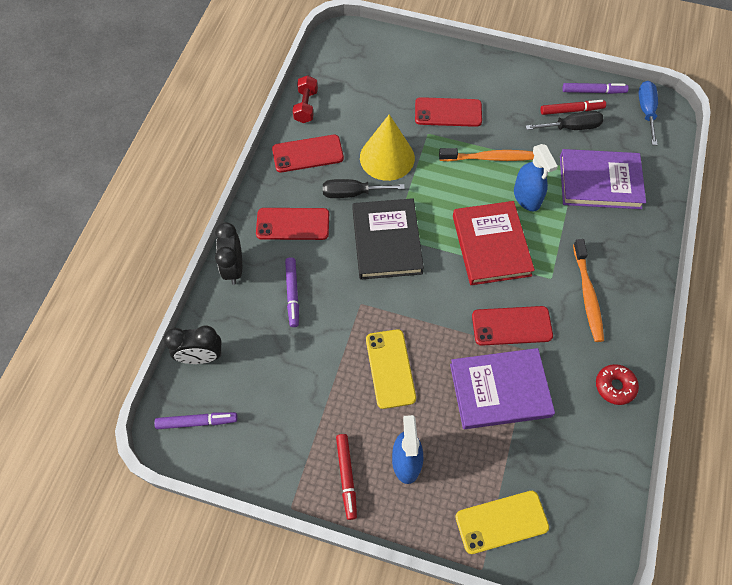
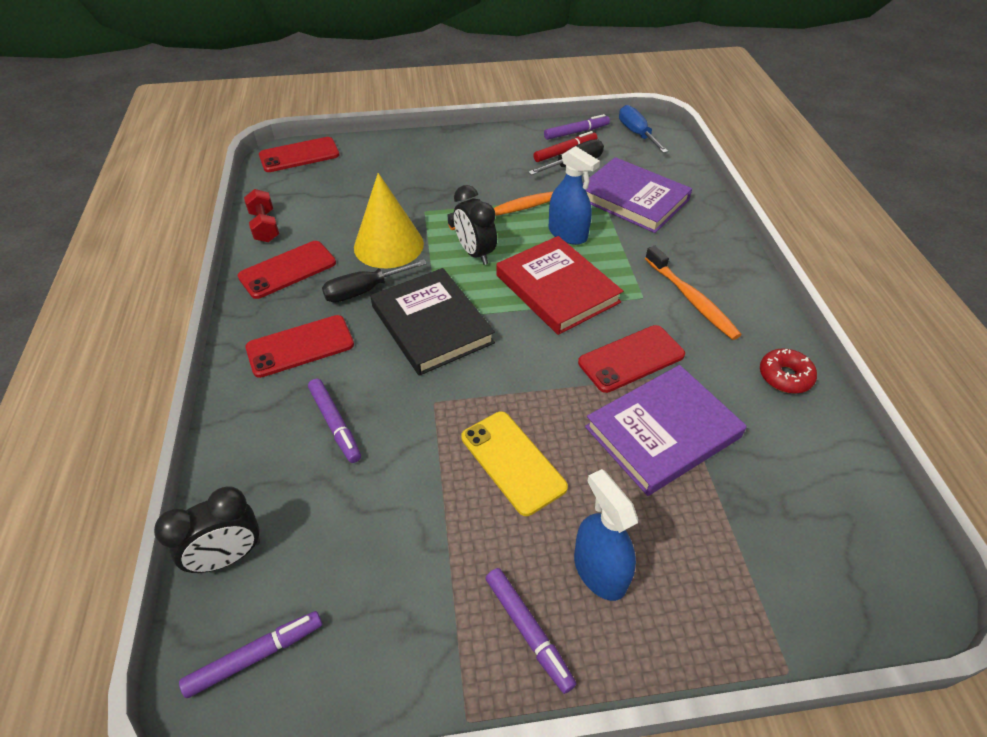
camera: 25 degrees left, 15 degrees down
(234, 268) = (236, 423): black clock -> black clock (475, 253)
(346, 477) = (528, 631): red marker -> purple marker
(448, 112) = (437, 187): red phone -> red phone (299, 155)
(501, 522) = (770, 592): yellow phone -> none
(600, 182) = (633, 199): purple book -> purple book turned 60 degrees clockwise

